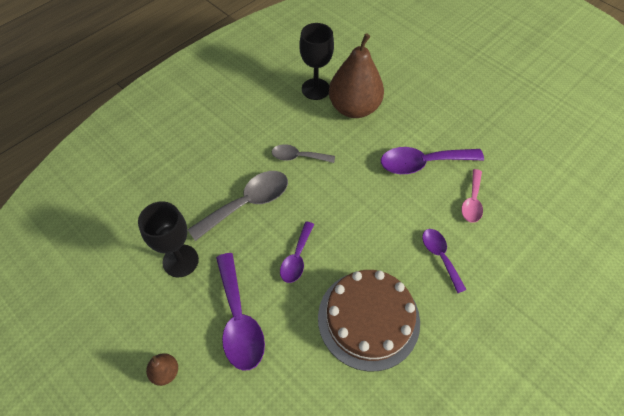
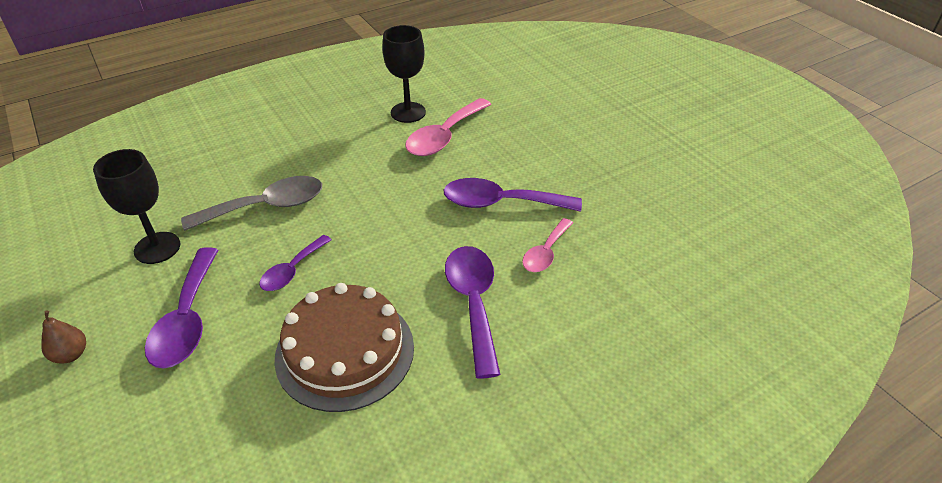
camera: 15 degrees right, 15 degrees down
(298, 157) = (351, 172): grey spoon -> none
(354, 108) = (444, 136): brown pear -> pink spoon
(440, 256) = (473, 303): purple spoon -> purple spoon, size x1.65

